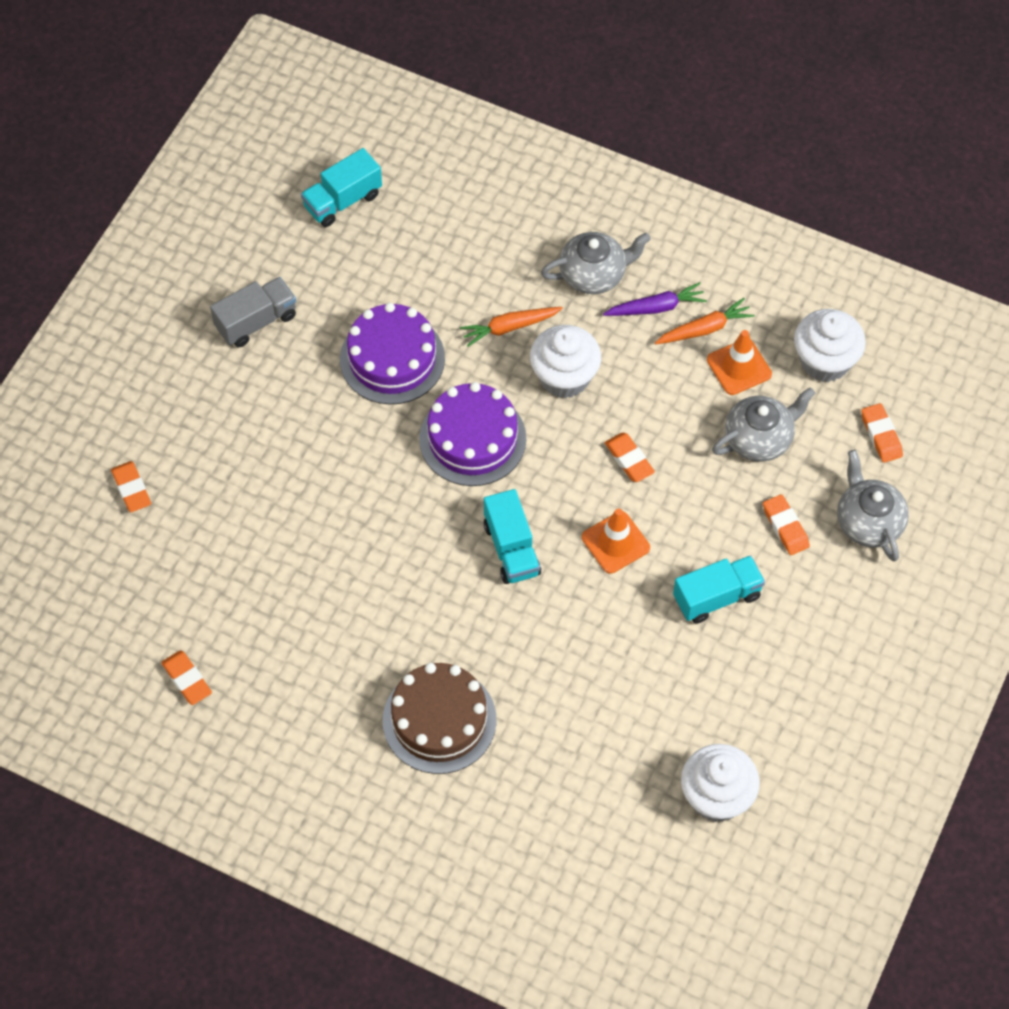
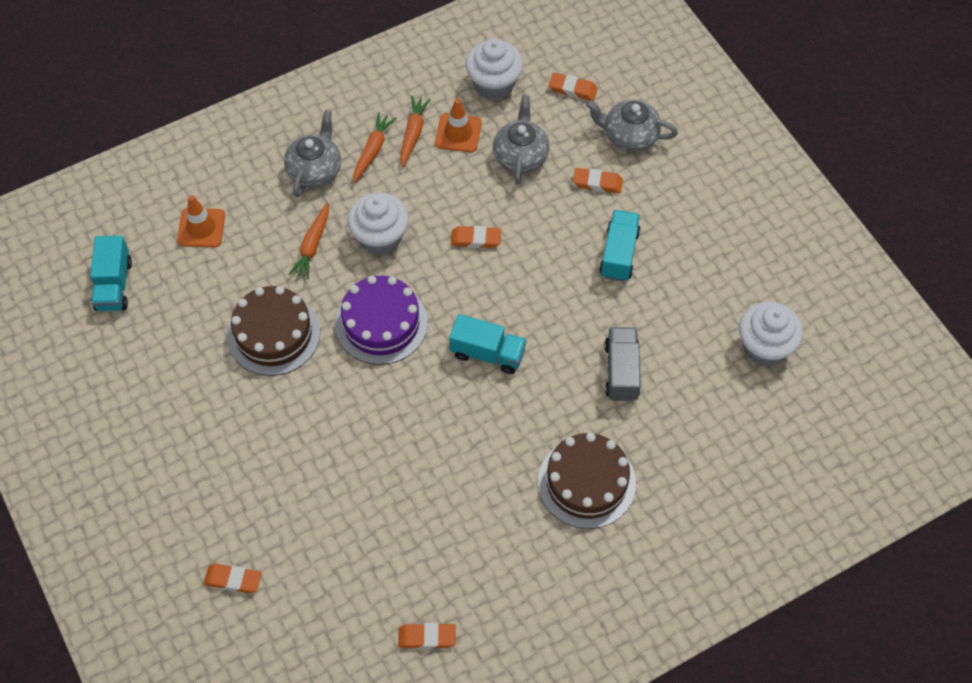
camera: 55 degrees left, 0 degrees up
(256, 321) = (164, 404): grey truck -> grey truck (621, 371)
(392, 359) = (273, 334): purple cake -> brown cake
(615, 542) = (532, 287): orange traffic cone -> orange traffic cone (201, 228)
(656, 307) = (373, 150): purple carrot -> orange carrot

